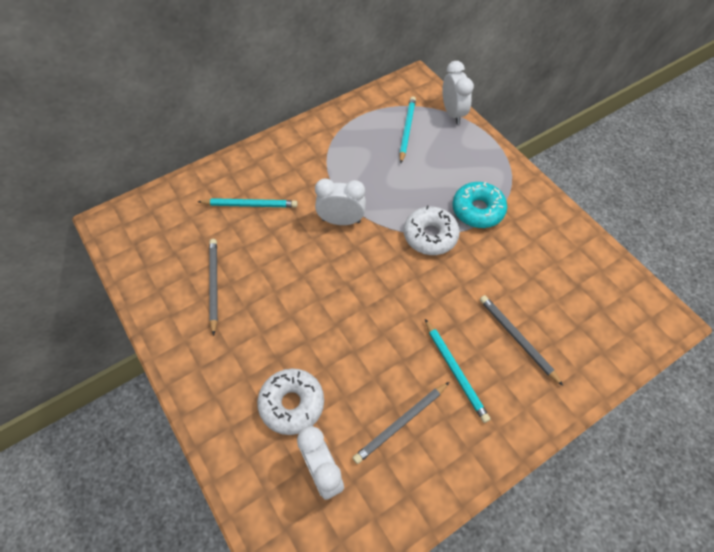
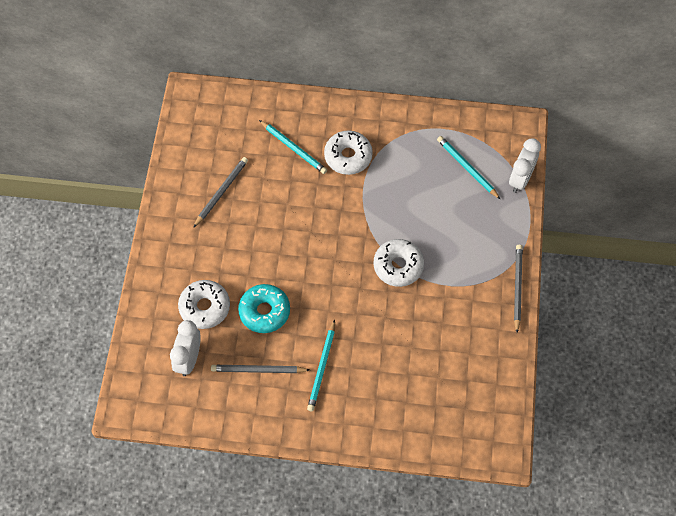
camera: 40 degrees right, 5 degrees up
(304, 181) = (348, 156): none -> white donut
(341, 221) = (346, 207): white clock -> none
(406, 130) = (467, 168): turquoise pencil -> turquoise pencil turned 90 degrees counterclockwise
(477, 210) = (453, 273): turquoise donut -> turquoise donut (264, 311)
(517, 339) = (383, 380): grey pencil -> grey pencil (517, 288)

